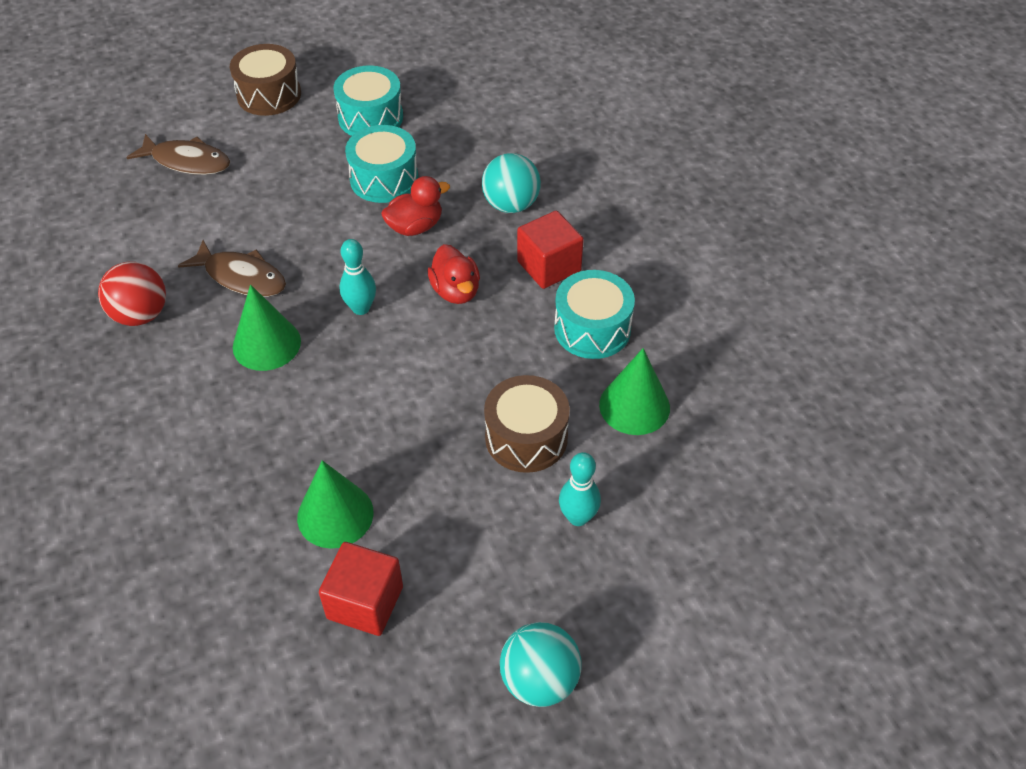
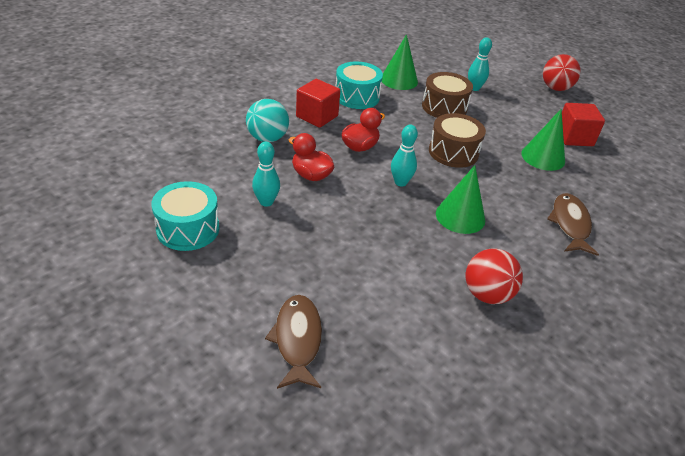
camera: 115 degrees left, 10 degrees down
(241, 277) = (412, 249): brown fish -> brown fish (570, 224)
(269, 95) = (170, 312): brown drum -> brown drum (453, 152)
(384, 179) = (266, 202): turquoise drum -> turquoise bowling pin
(539, 680) = (555, 88): turquoise ball -> red ball

